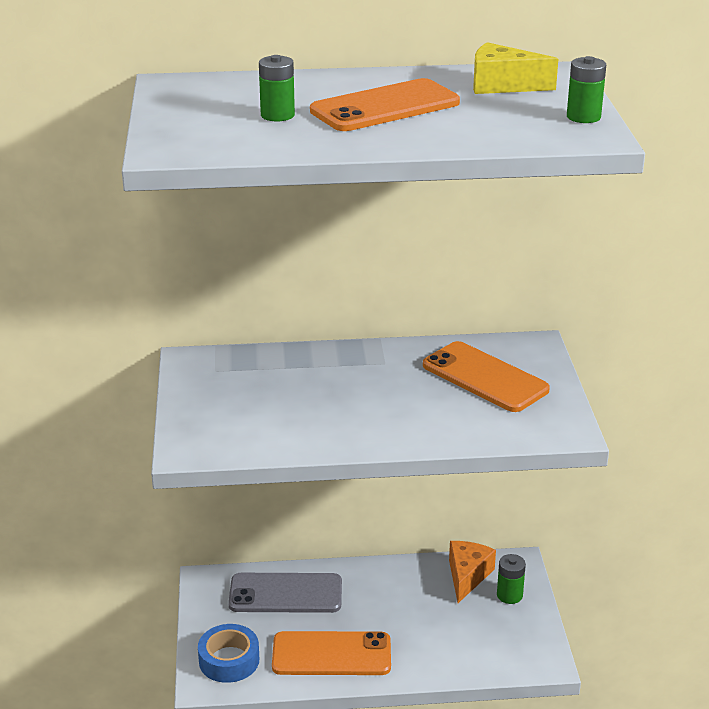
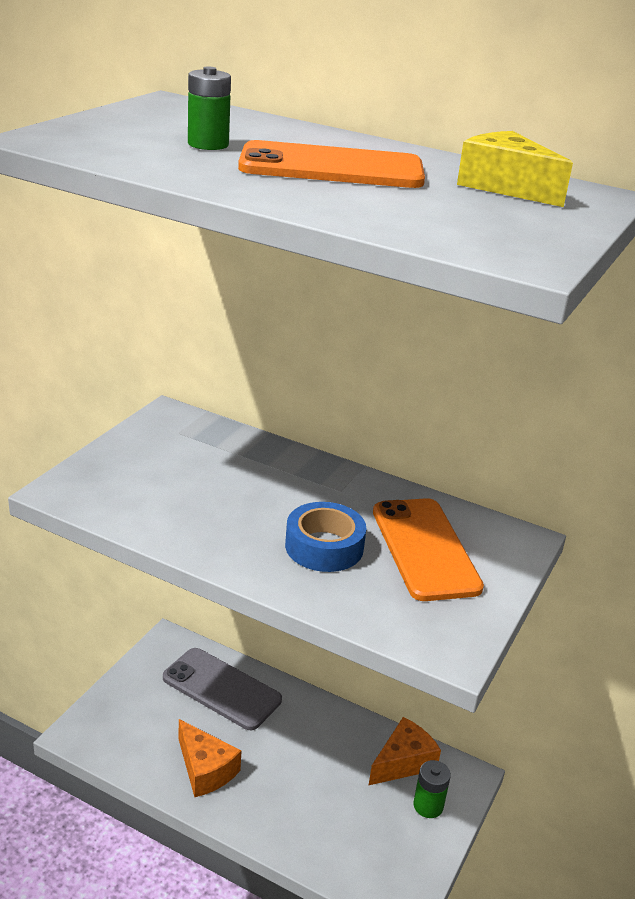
camera: 30 degrees right, 0 degrees up
(229, 660) = (116, 724): blue tape -> blue tape (324, 547)
(331, 654) = (205, 769): orange phone -> orange cheese
(583, 117) = (549, 238): green battery -> none

